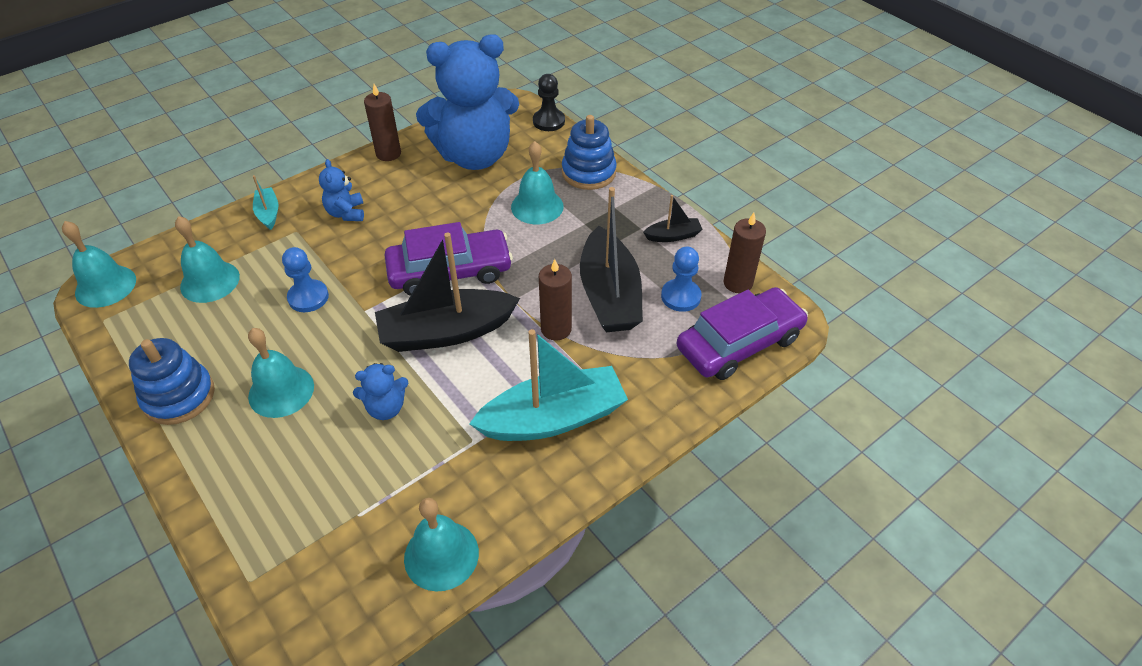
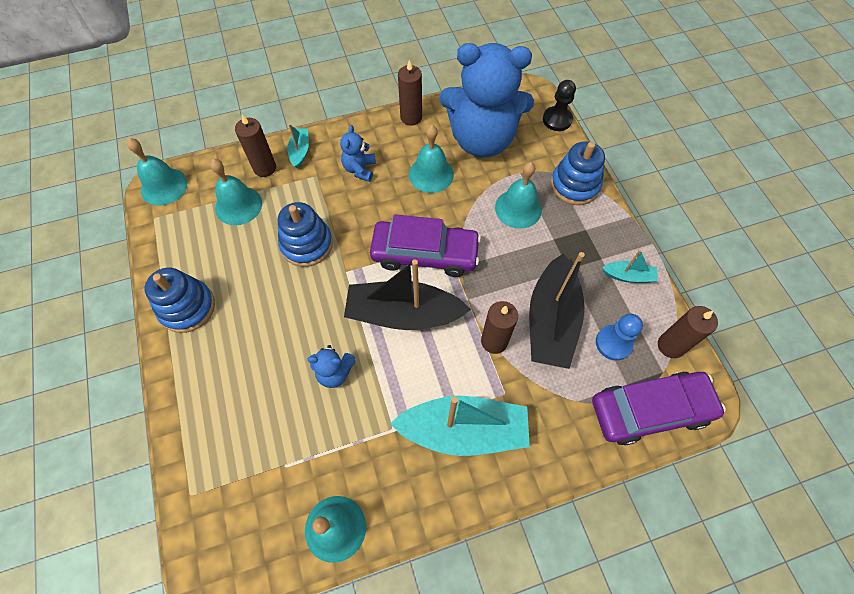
camera: 20 degrees right, 15 degrees up
(230, 238) = (265, 168): none -> brown candle
(281, 391) = (261, 328): turquoise bell -> turquoise bell (431, 174)
(308, 297) = (307, 244): blue pawn -> blue stacking toy
(673, 236) = (628, 276): black boat -> turquoise boat

